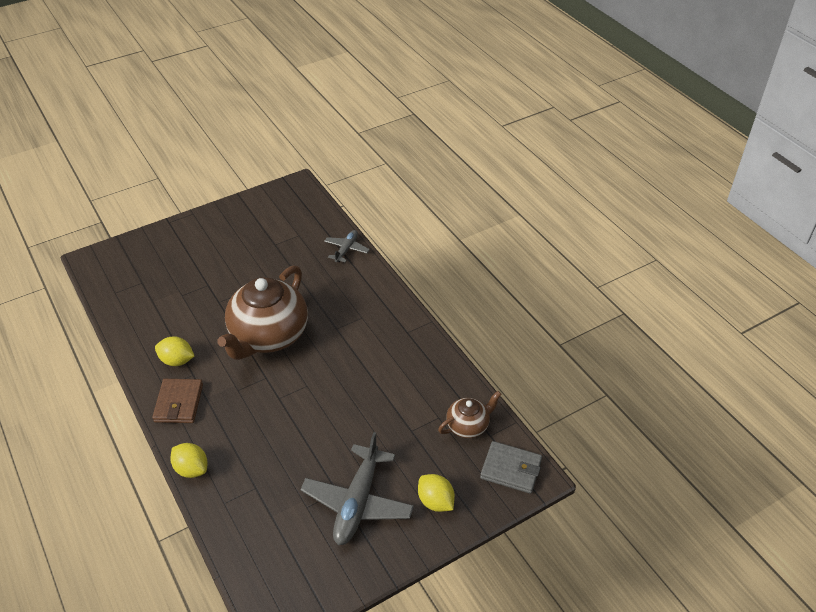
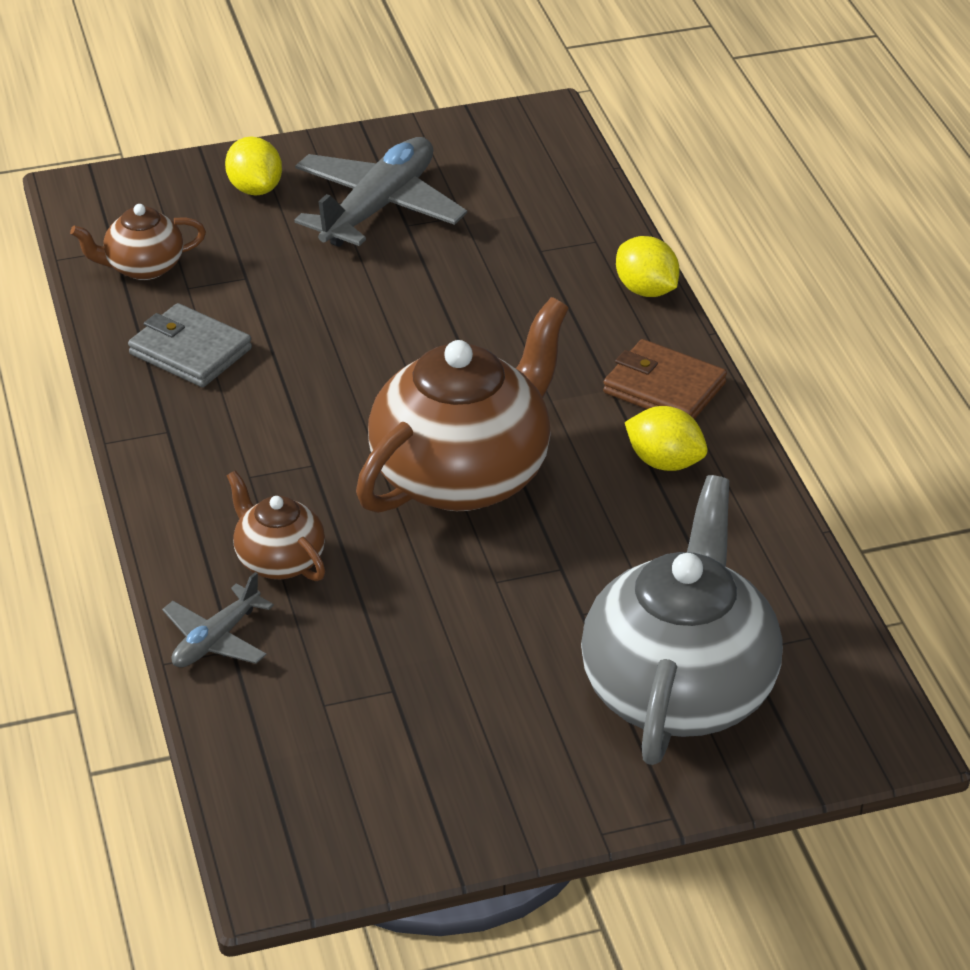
camera: 165 degrees left, 5 degrees down
(168, 263) = (679, 689): none -> grey teapot
(179, 403) = (664, 388): brown wallet -> brown wallet turned 75 degrees counterclockwise
(335, 283) = (278, 560): none -> brown teapot
(511, 469) = (111, 204): grey wallet -> grey wallet (190, 351)

